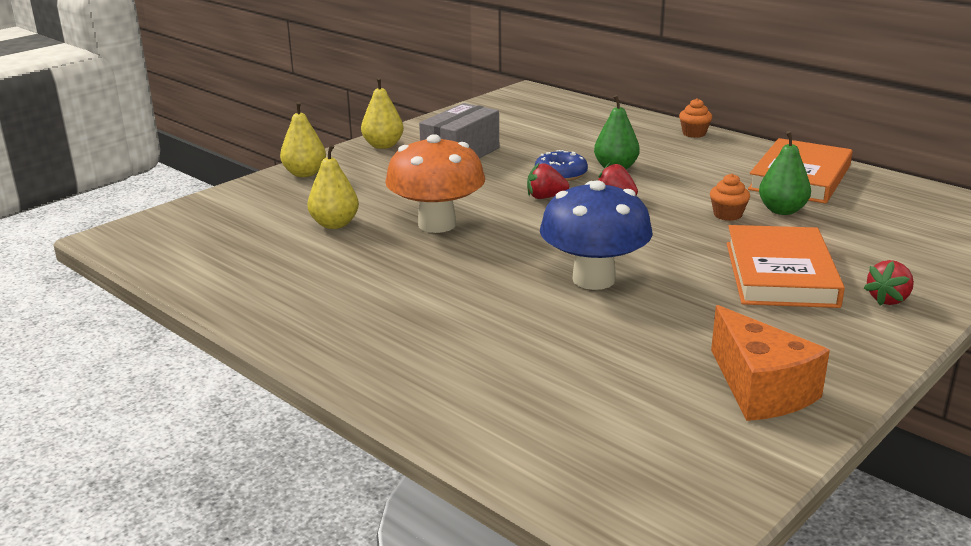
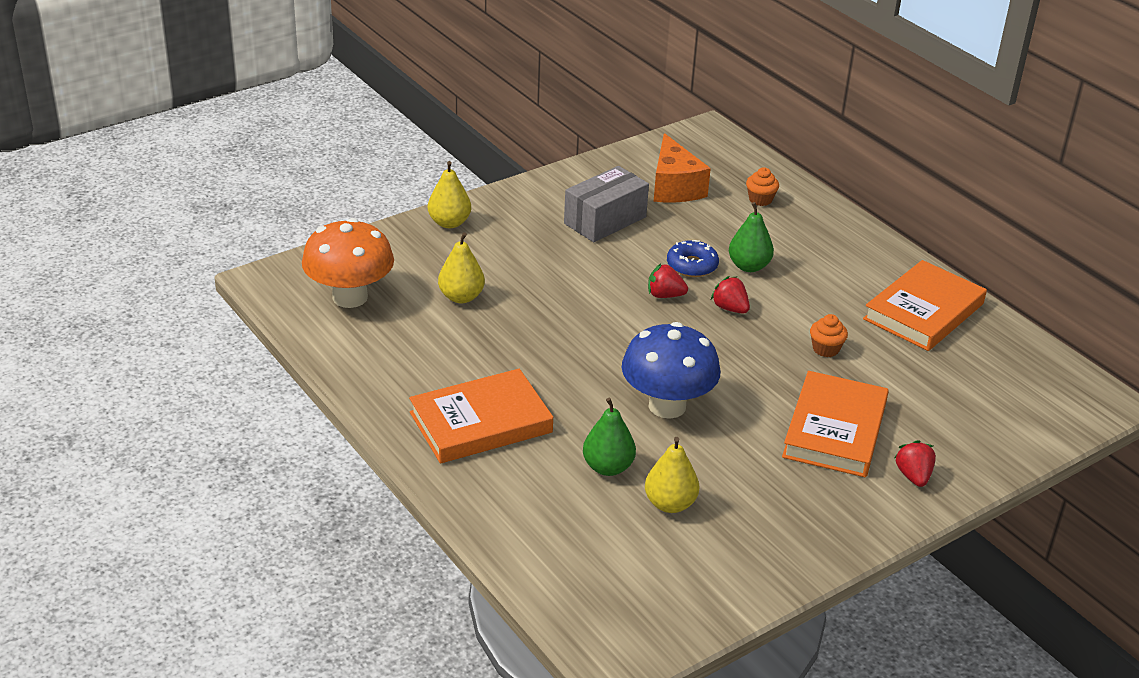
camera: 10 degrees right, 10 degrees up
(383, 145) = (534, 194): yellow pear -> yellow pear (670, 504)
(392, 322) = (480, 422): none -> orange book
(437, 224) = (552, 314): orange mushroom -> orange mushroom (350, 297)
(694, 133) = (851, 228): orange cupcake -> orange cupcake (760, 199)
(760, 389) = (751, 546): orange cheese -> orange cheese (674, 187)
(782, 210) = (880, 352): green pear -> green pear (608, 467)
(888, 299) = (913, 476): red strawberry -> red strawberry turned 120 degrees clockwise

